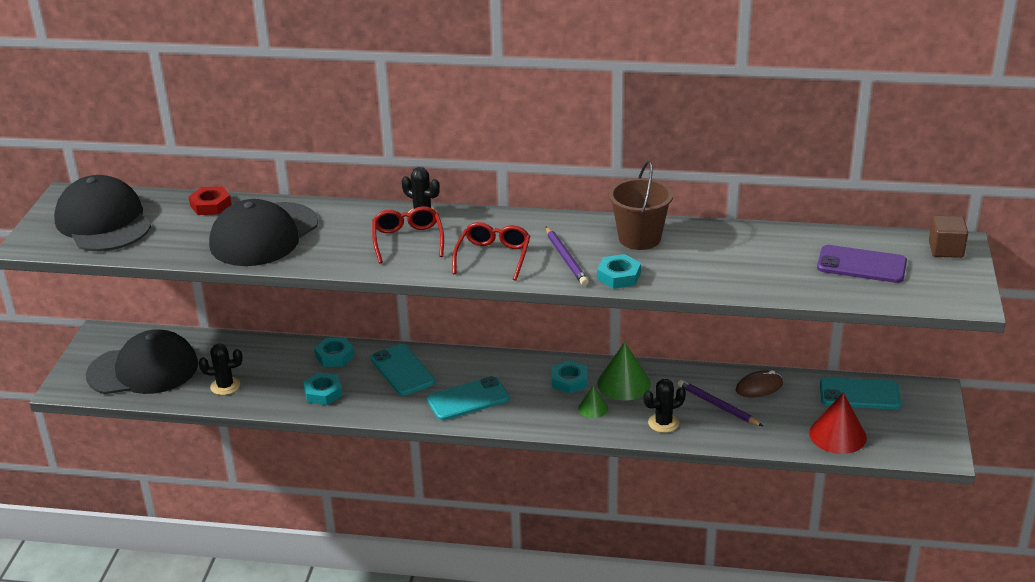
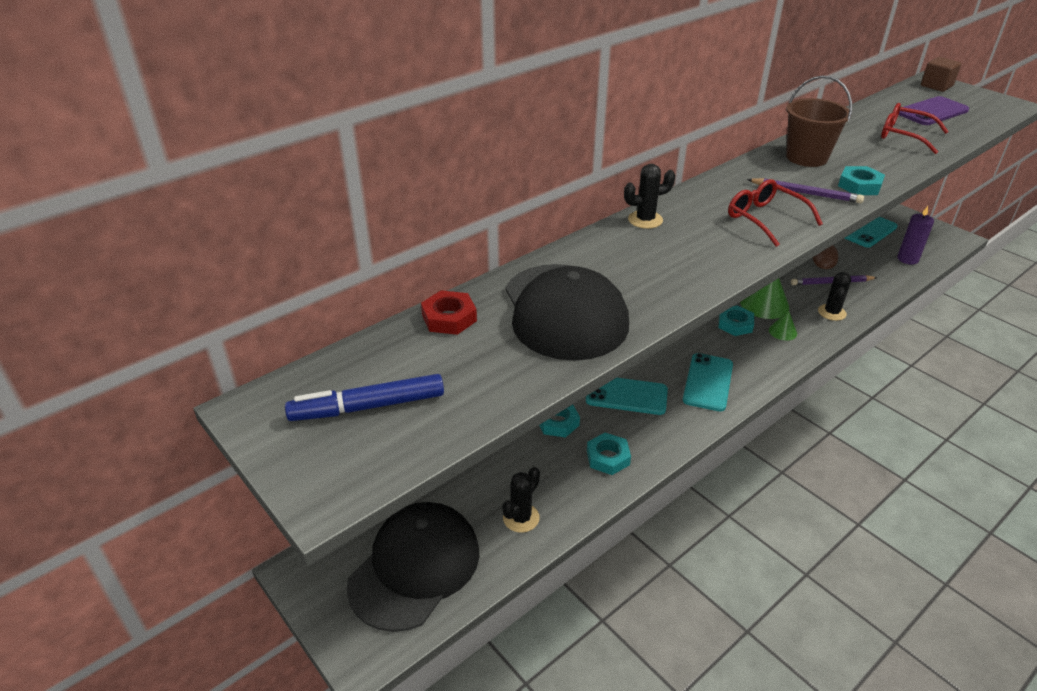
camera: 50 degrees left, 5 degrees up
(103, 222) = (368, 407): black cap -> blue marker
(408, 240) = (683, 243): red glasses -> red glasses (904, 136)
(837, 435) = (907, 259): red cone -> purple candle

